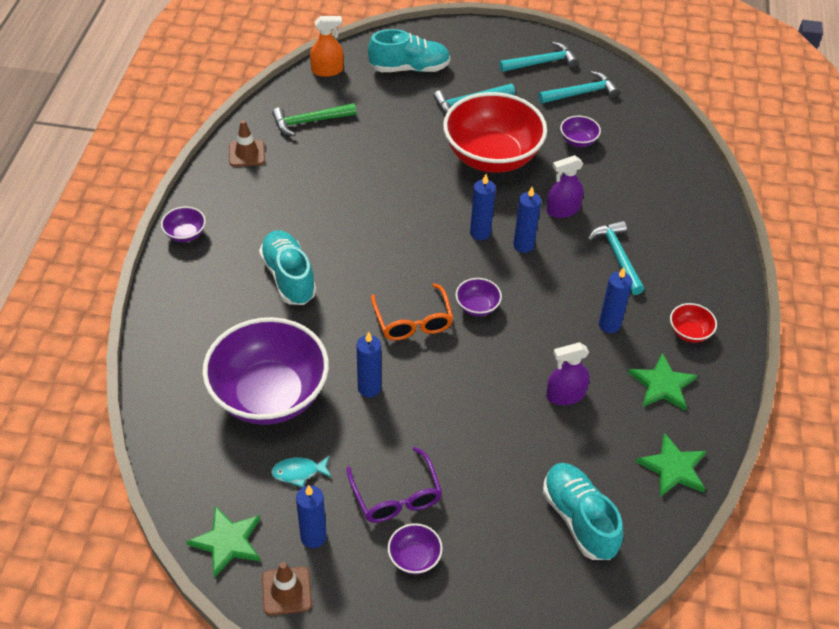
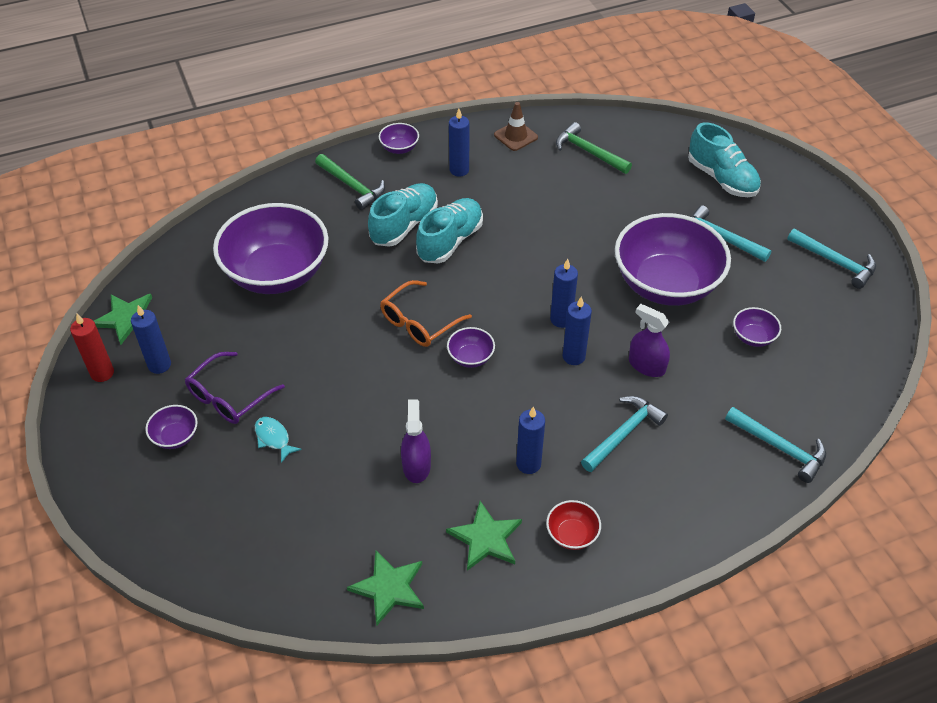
camera: 60 degrees right, 0 degrees up
(204, 290) = (352, 186): none -> green hammer
(286, 591) = (102, 373): brown traffic cone -> red candle
(299, 472) = (214, 327): turquoise fish -> turquoise fish (274, 438)
(327, 70) = (661, 132): orange spray bottle -> none
(369, 388) = (326, 329): blue candle -> blue candle (459, 170)
(492, 157) = (666, 284): red bowl -> purple bowl
(565, 395) = (416, 466): purple spray bottle -> purple spray bottle turned 45 degrees clockwise
(579, 519) = (282, 536): turquoise shoe -> turquoise shoe (450, 241)
(581, 93) = (825, 310): turquoise hammer -> turquoise hammer (779, 448)

